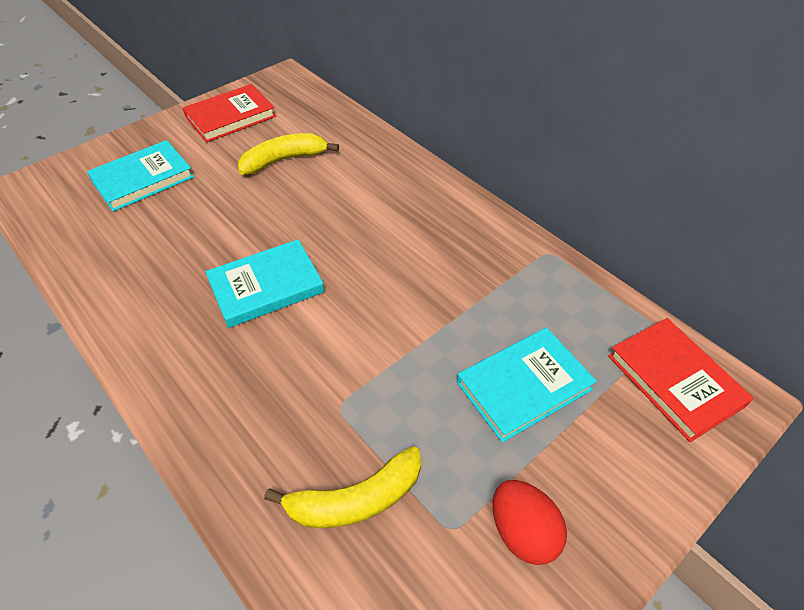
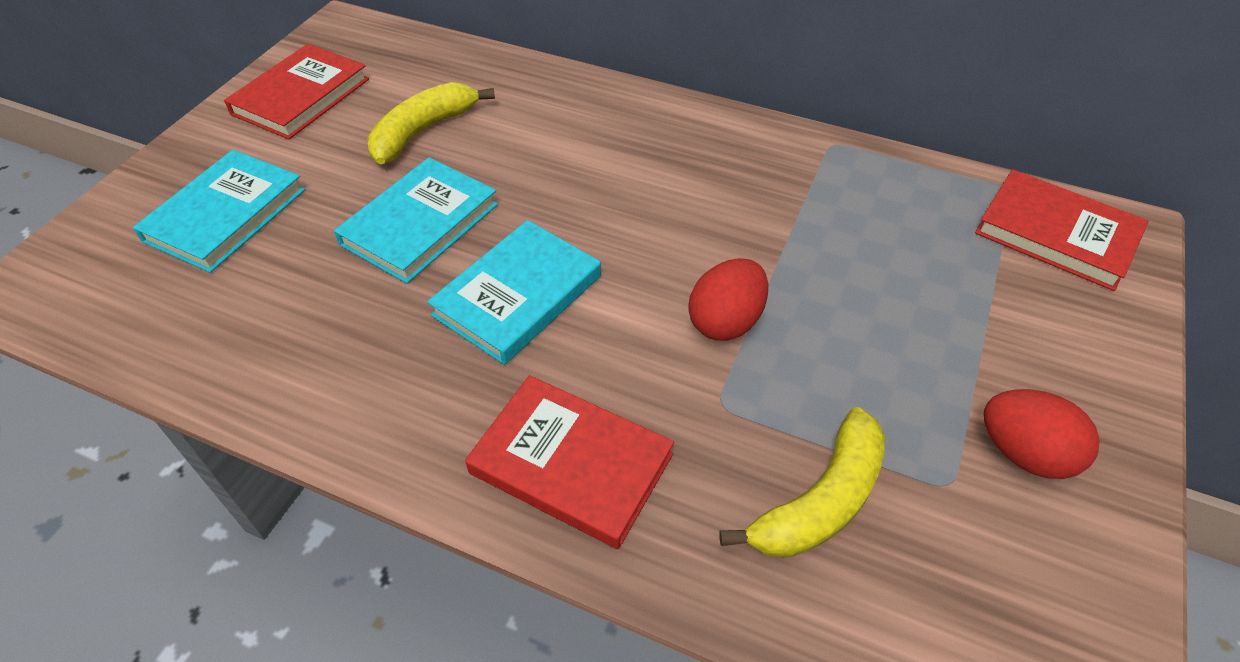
camera: 25 degrees left, 0 degrees up
(223, 406) = (571, 463): none -> red book
(381, 352) = (725, 321): none -> red egg
(524, 386) = (912, 298): turquoise book -> turquoise book (420, 224)

